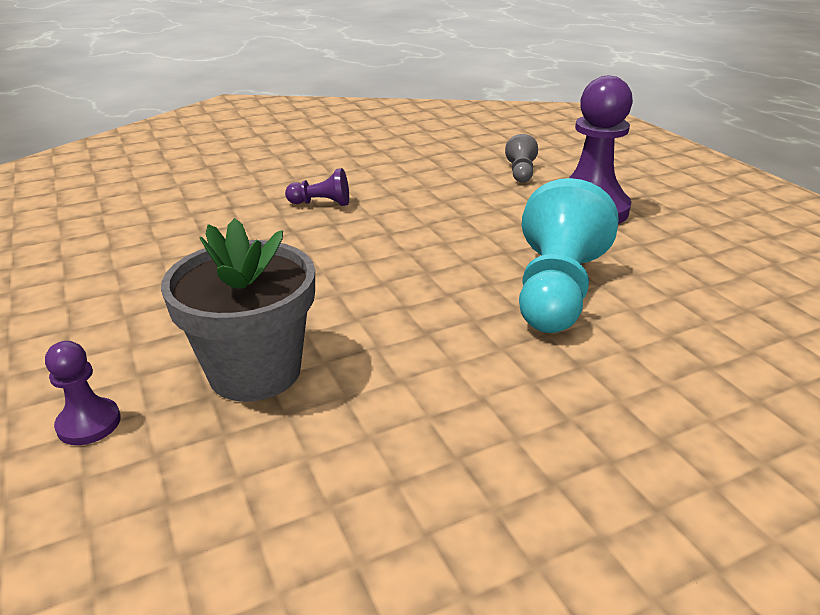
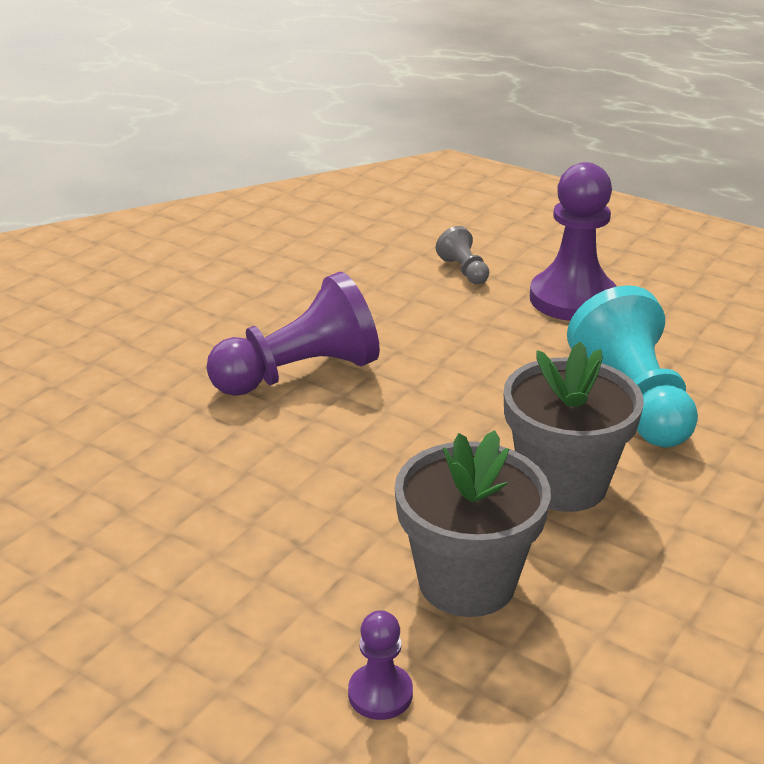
camera: 30 degrees left, 0 degrees up
(321, 203) = (300, 373): purple pawn -> purple pawn, size x2.12
(421, 329) = (563, 483): none -> grey flower pot

